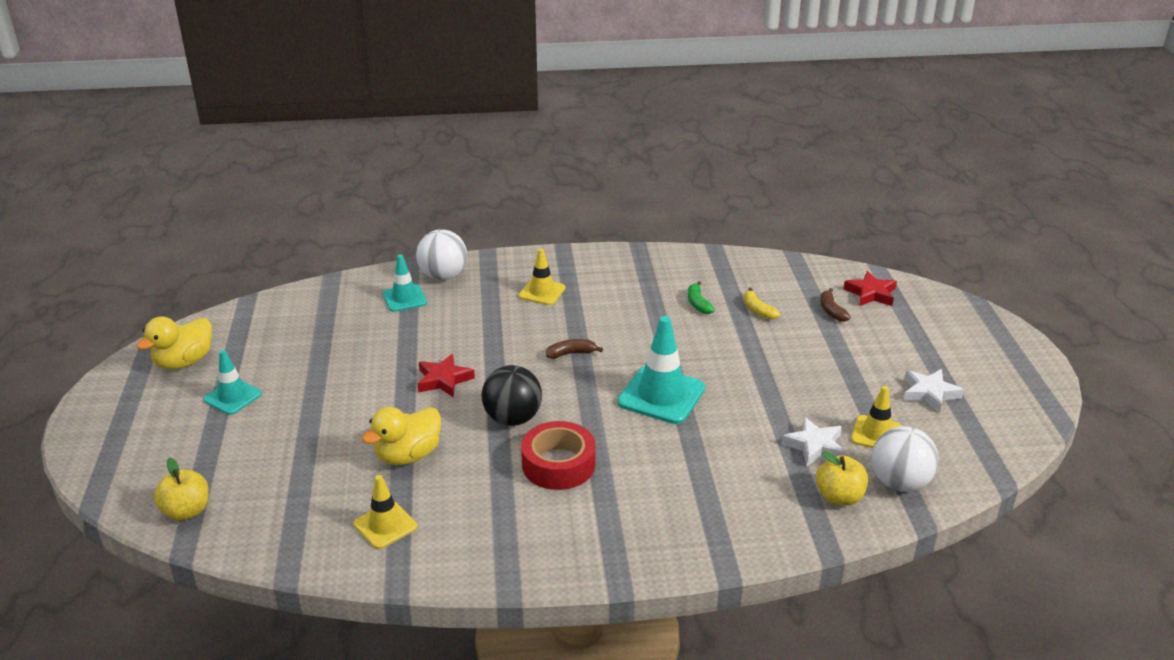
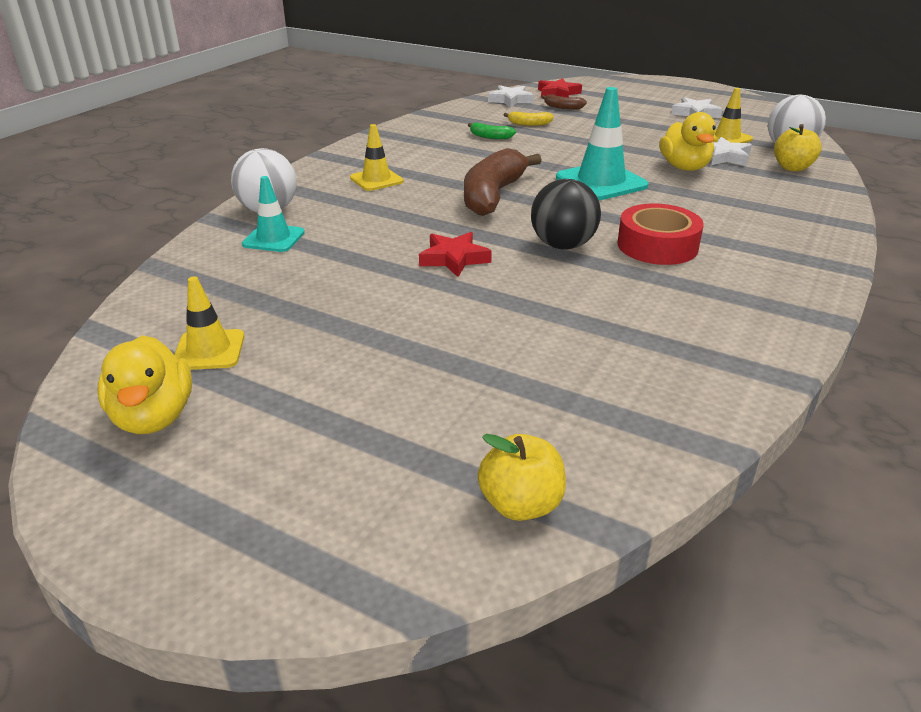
camera: 55 degrees left, 0 degrees up
(232, 397) = (300, 397): turquoise traffic cone -> none
(385, 525) = (680, 358): yellow traffic cone -> yellow traffic cone (209, 350)
(408, 455) = (565, 312): yellow duck -> yellow duck (684, 167)
(571, 353) = (493, 195): brown banana -> brown banana, size x2.26
(810, 277) = (510, 100): none -> white star

